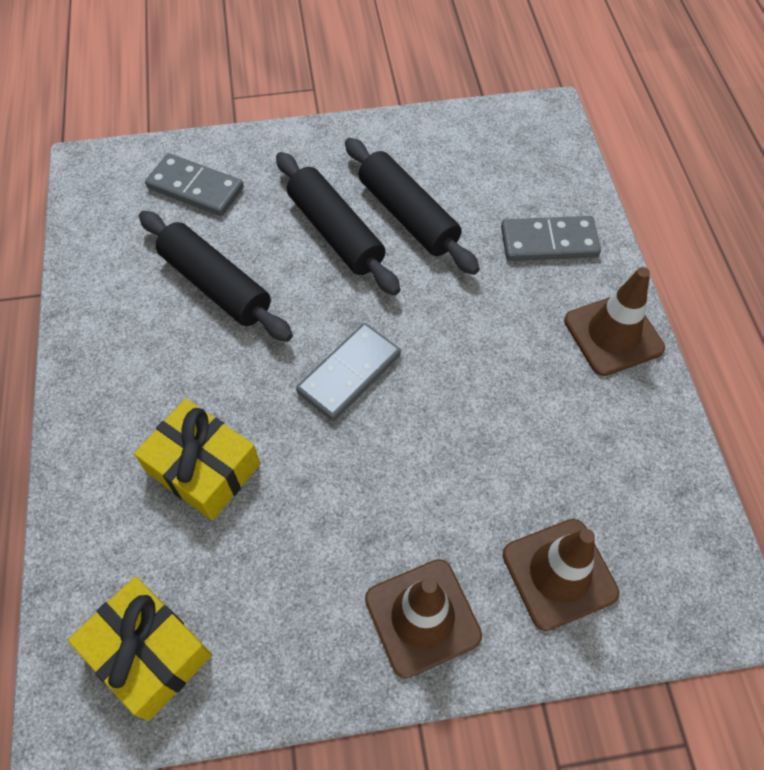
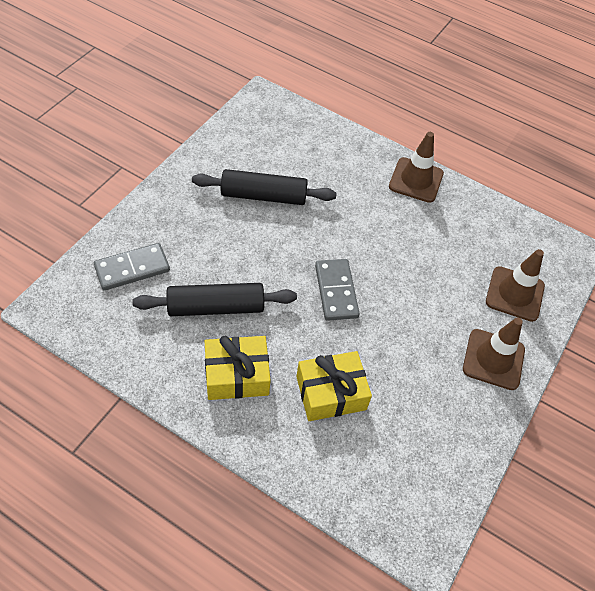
camera: 55 degrees left, 5 degrees down
(149, 652) = (417, 488): yellow gift -> yellow gift (237, 375)
(336, 232) = (240, 231): black rolling pin -> none
(549, 242) = (341, 159): grey domino -> none

